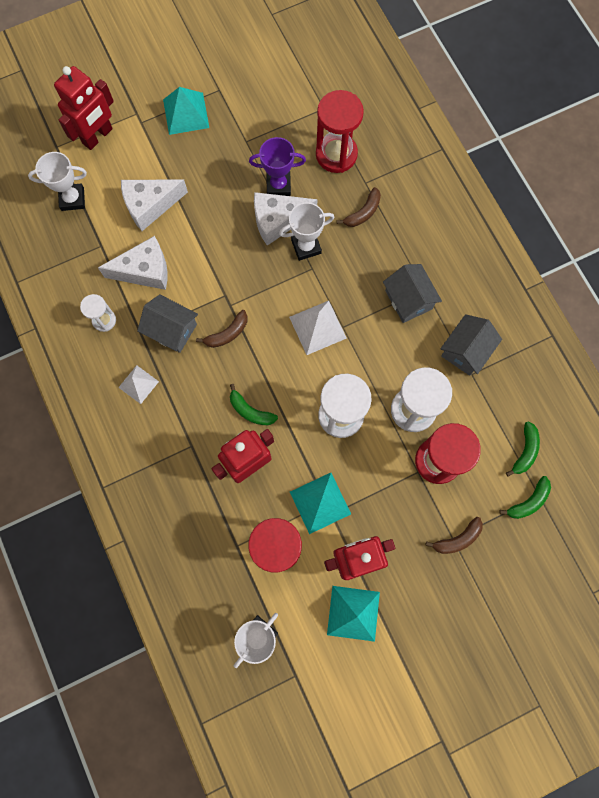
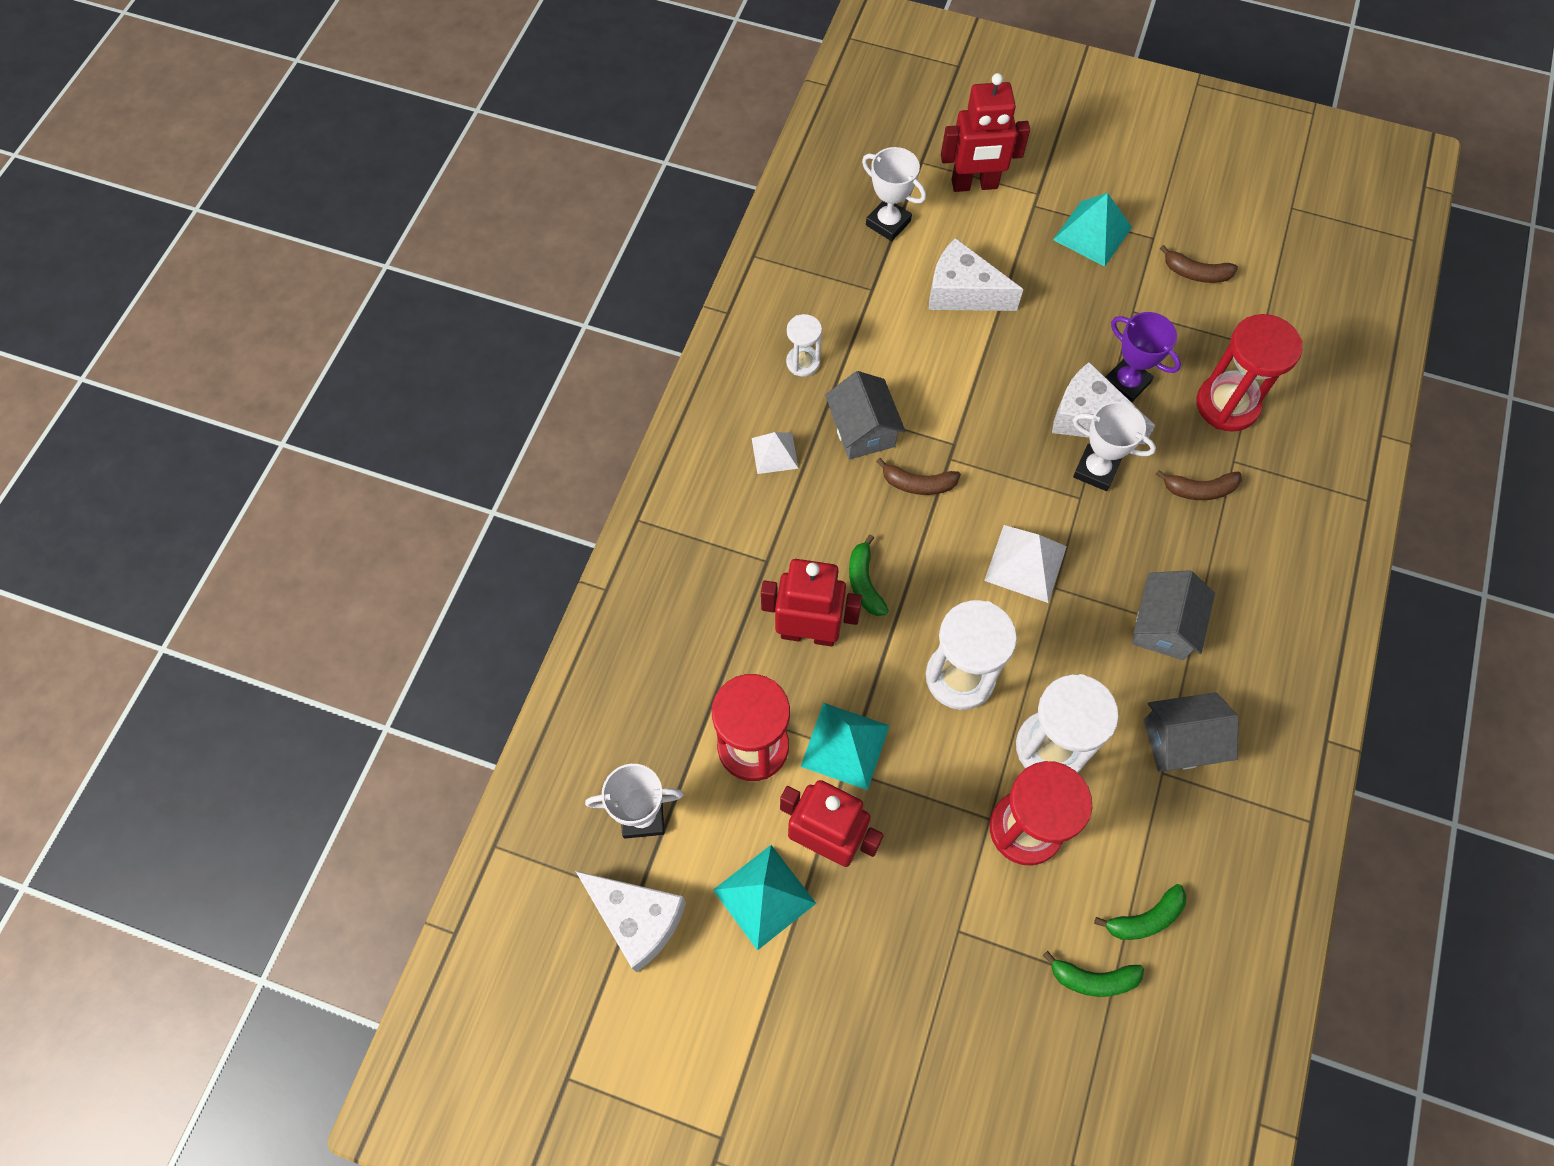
camera: 45 degrees right, 10 degrees down
(145, 271) = (893, 350): white cheese -> white cheese (637, 919)
(457, 539) = (963, 936): brown banana -> brown banana (1196, 273)

